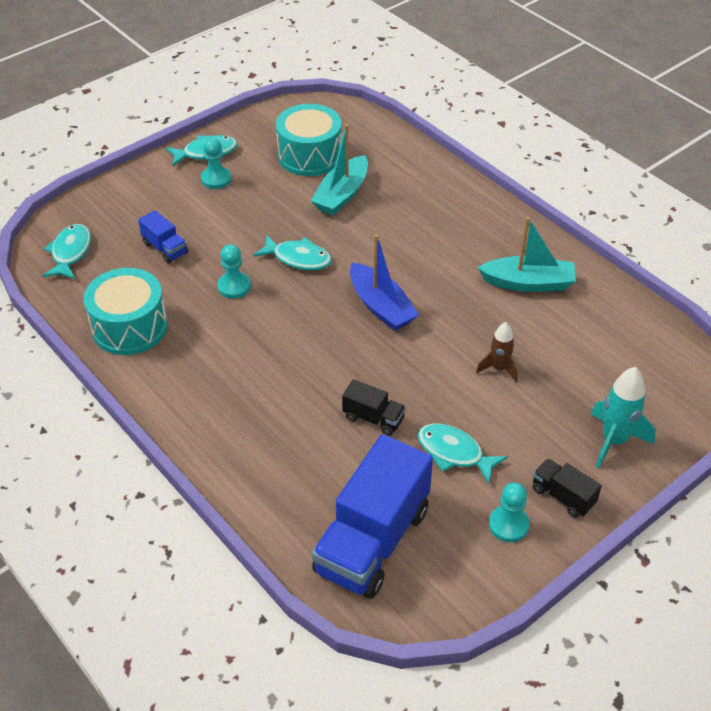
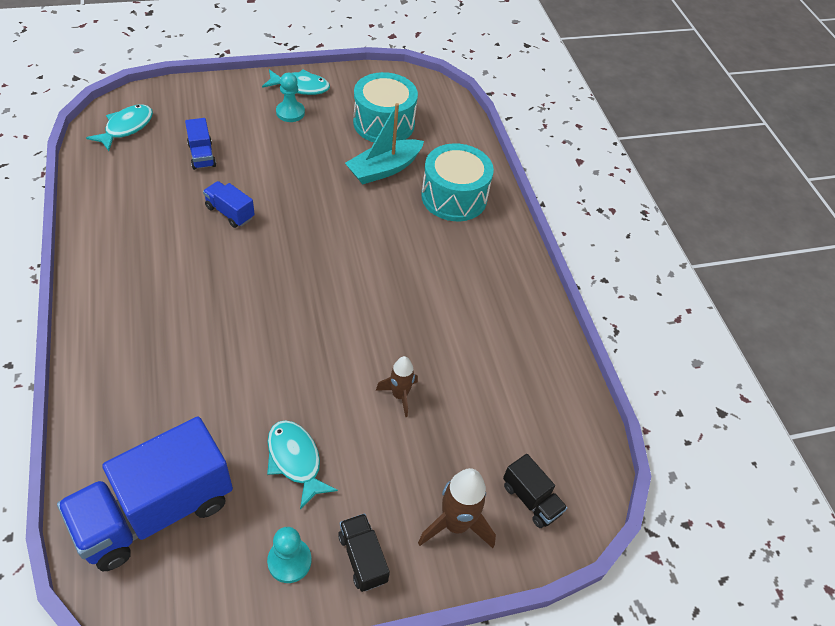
camera: 20 degrees right, 5 degrees up
(129, 327) = (119, 211): turquoise drum -> turquoise drum (454, 197)
(234, 286) = (230, 212): turquoise pawn -> blue truck
(298, 258) = (302, 210): turquoise fish -> none
(373, 418) = (250, 390): black truck -> black truck (531, 499)
(381, 306) = (339, 286): blue boat -> none
(528, 283) = (490, 323): turquoise boat -> none
(614, 441) = (455, 524): turquoise rocket -> brown rocket

